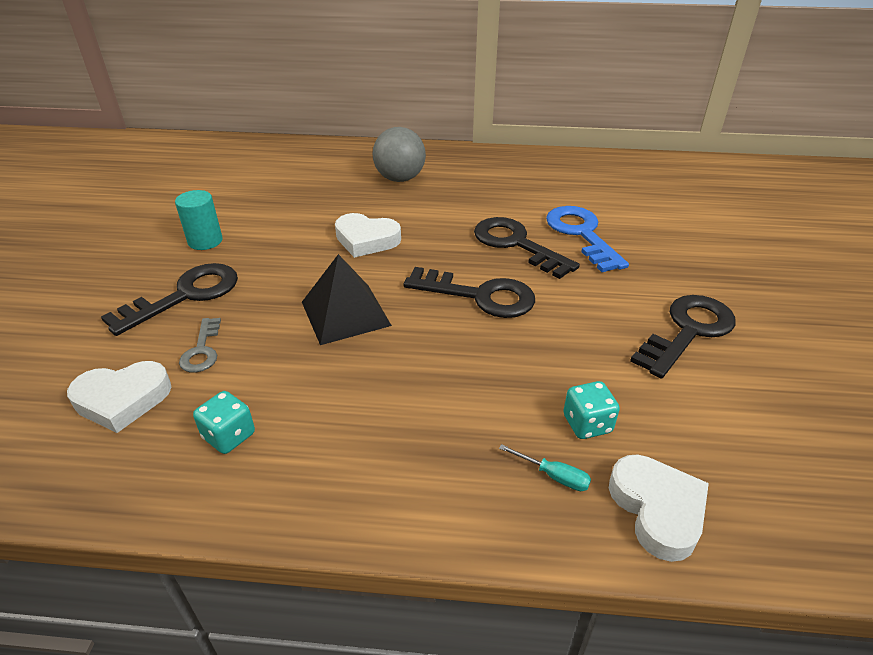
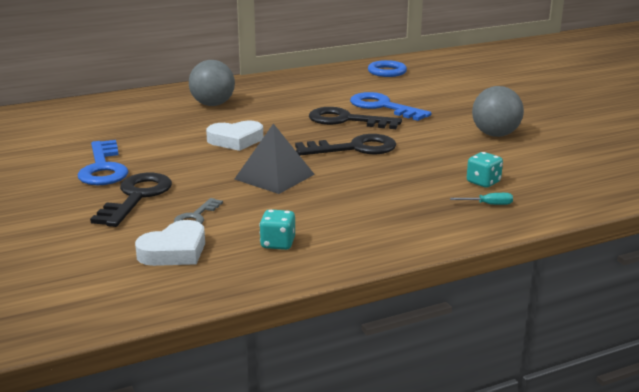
camera: 30 degrees left, 15 degrees down
(202, 350) = (196, 217): grey key -> grey key turned 60 degrees clockwise
(205, 241) = (103, 168): turquoise cylinder -> blue key
(640, 177) = (387, 72): none -> blue ring
(657, 509) = (551, 200): white heart -> none
(688, 331) = (495, 134): black key -> grey ball

